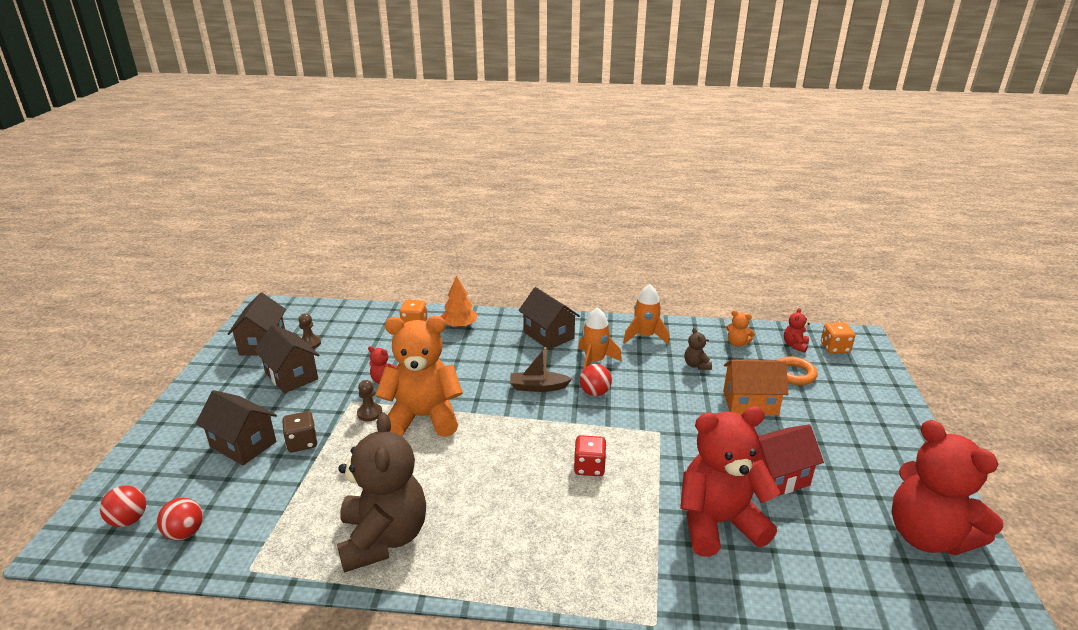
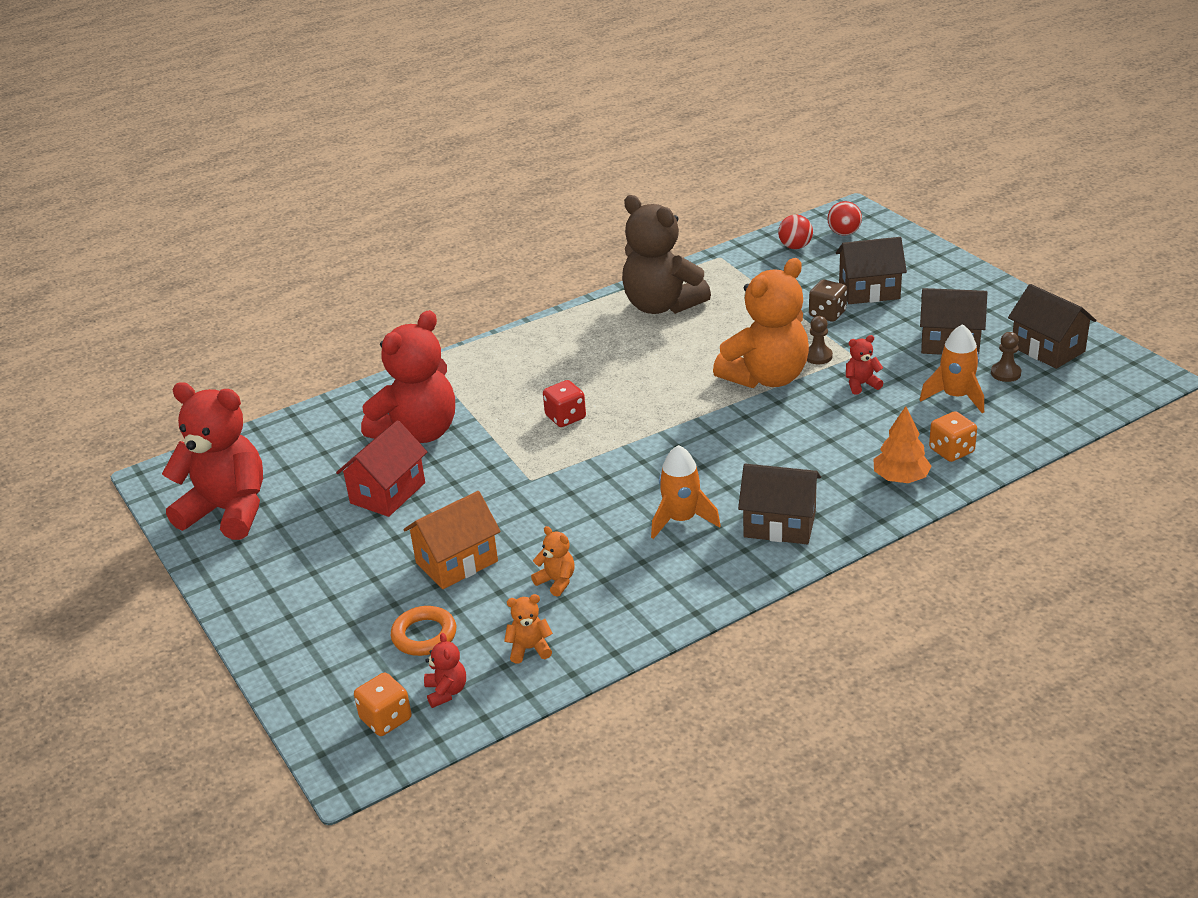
camera: 145 degrees right, 5 degrees up
(538, 387) = (703, 458): brown boat -> none
(595, 392) = (638, 484): red ball -> none
(645, 336) = (661, 591): orange rocket -> orange rocket (955, 397)
(696, 365) = (556, 581): brown teddy bear -> orange teddy bear

